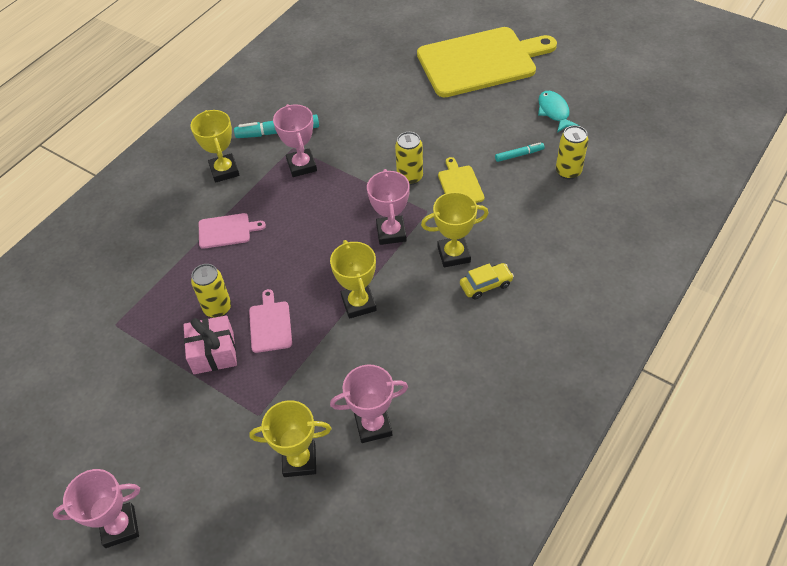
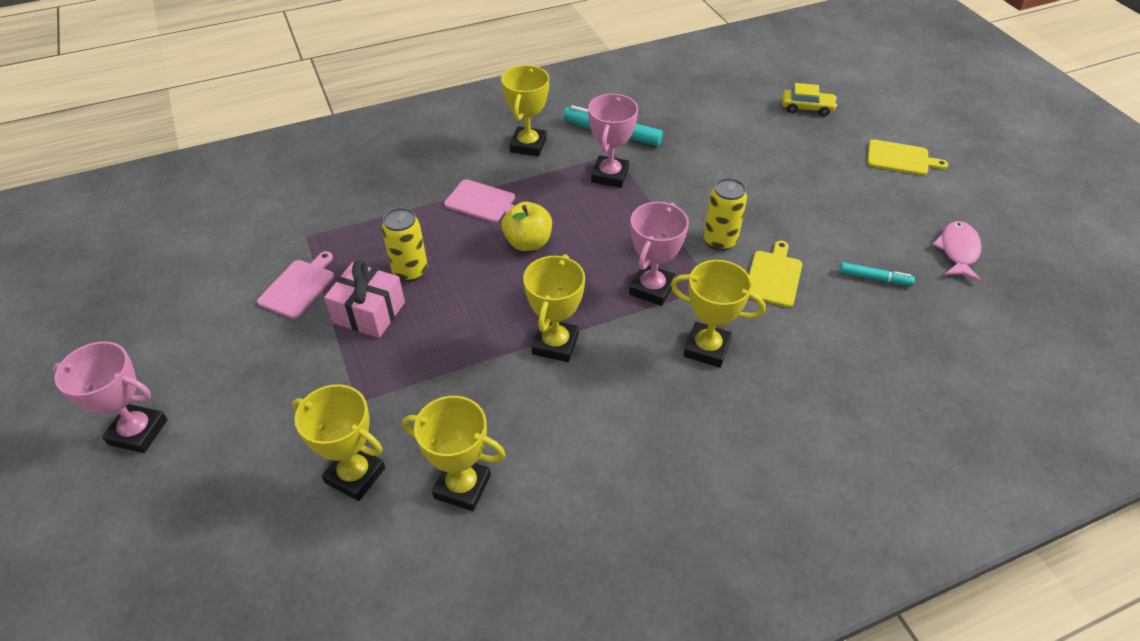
camera: 30 degrees right, 5 degrees down
(270, 324) = (446, 315): pink cutting board -> pink cutting board (299, 287)
(284, 244) = (528, 242): none -> yellow apple
(373, 425) = (462, 486): pink trophy -> yellow trophy
(480, 61) = (900, 158): yellow cutting board -> yellow cutting board, size x0.42
(486, 285) = (719, 403): yellow car -> yellow car (807, 108)
(554, 112) = (957, 251): turquoise fish -> pink fish
(568, 171) = (927, 327): yellow can -> none

